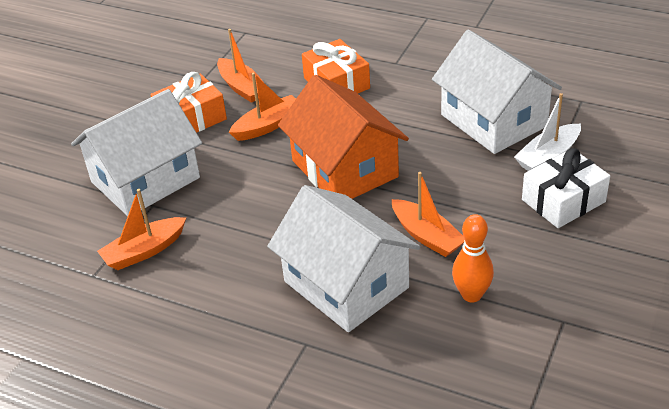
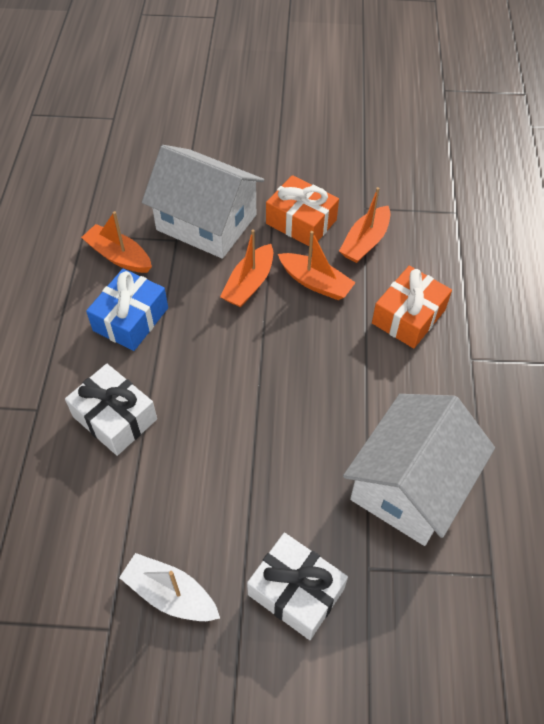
camera: 65 degrees right, 15 degrees up
(233, 255) = (130, 319): none -> blue gift
(345, 169) = (275, 366): orange house -> none
(346, 284) = (115, 418): white house -> white gift
(427, 236) = (198, 468): orange boat -> orange boat (249, 284)
(471, 295) = (126, 530): orange bowling pin -> none
(548, 156) = (368, 558): white boat -> white boat (170, 594)

